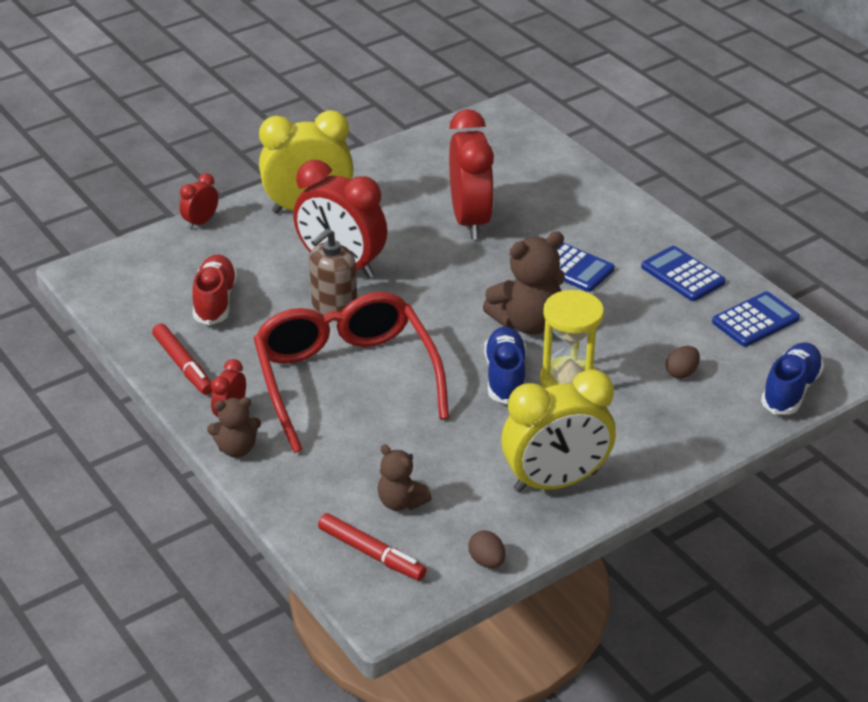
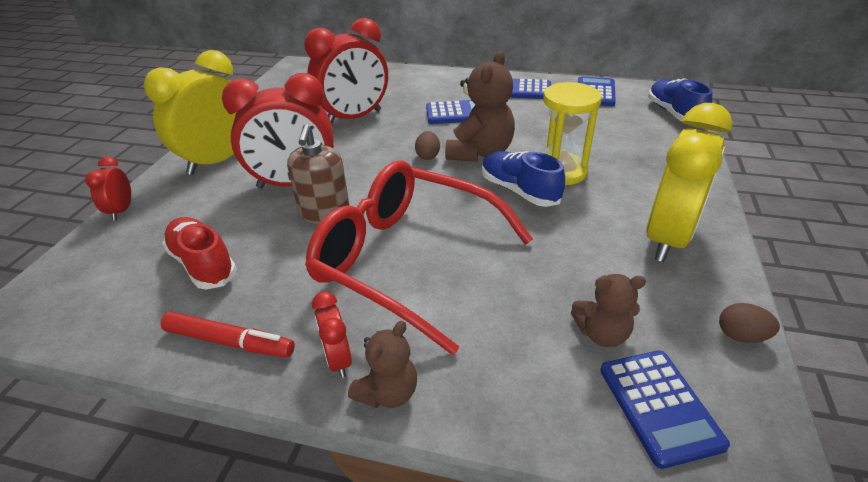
camera: 40 degrees left, 0 degrees up
(371, 553) = (659, 406): red marker -> blue calculator
(470, 220) = (354, 118): red clock -> red clock turned 105 degrees clockwise
(681, 373) = (610, 133): brown egg -> brown egg (428, 156)

